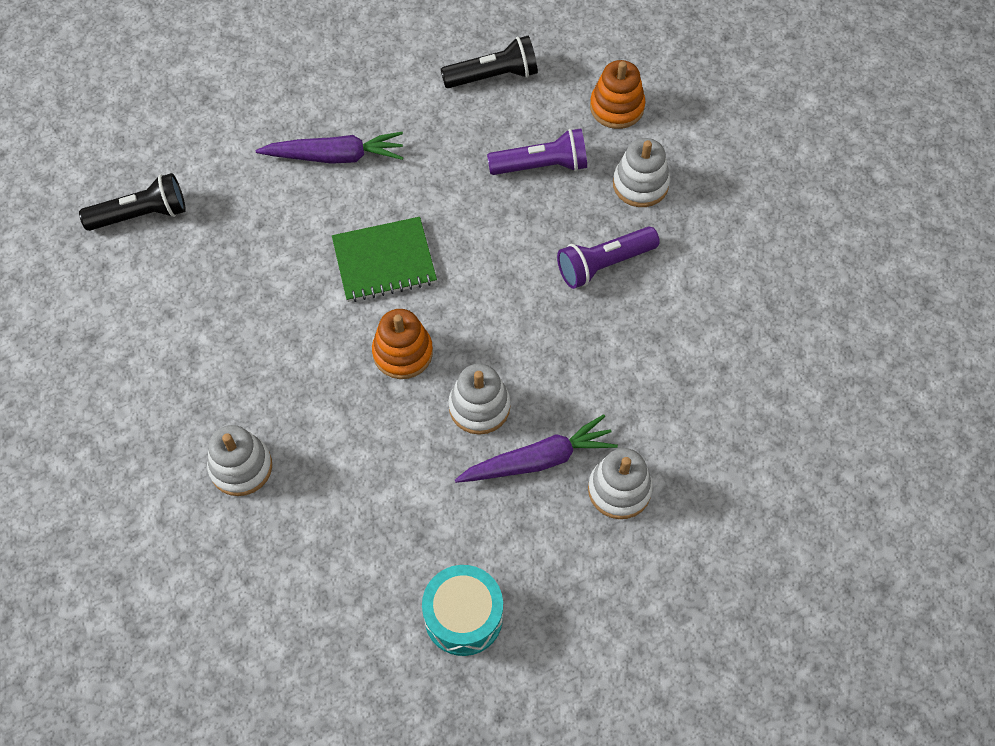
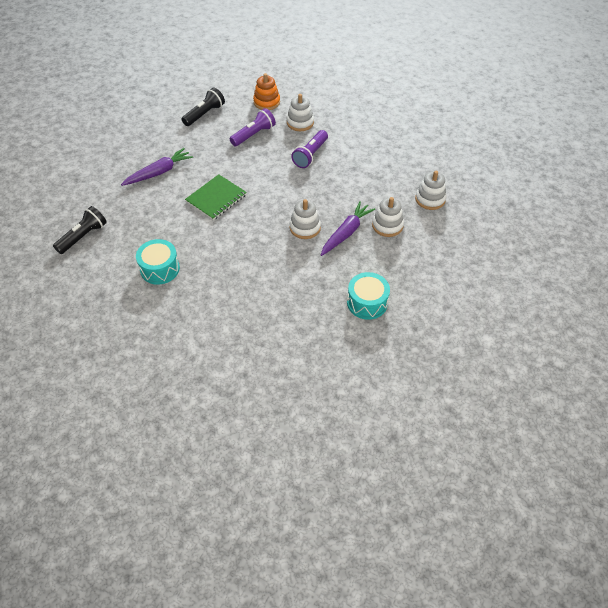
camera: 35 degrees left, 10 degrees down
(204, 344) = (160, 269): none -> turquoise drum
(241, 467) = (219, 304): white stacking toy -> white stacking toy (430, 199)
(403, 352) = (254, 226): orange stacking toy -> none

